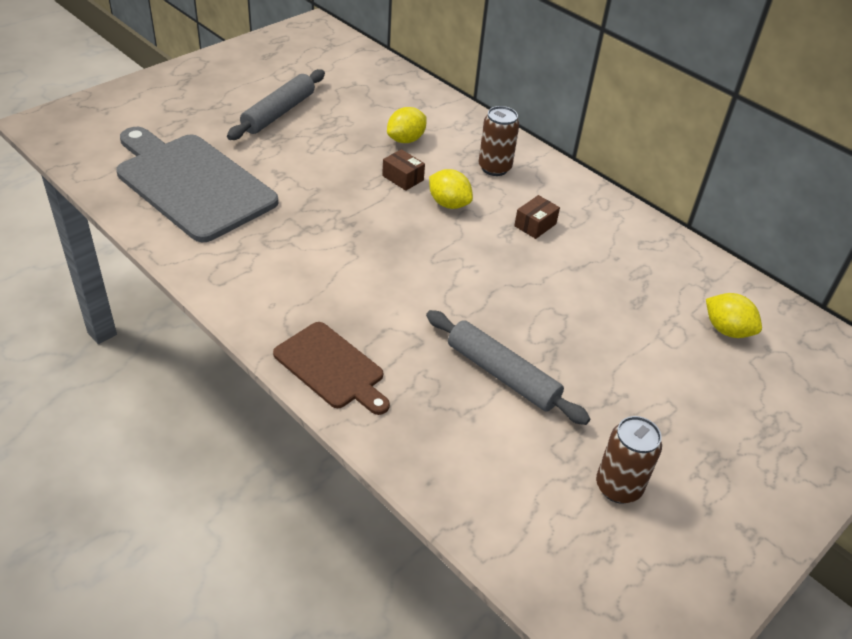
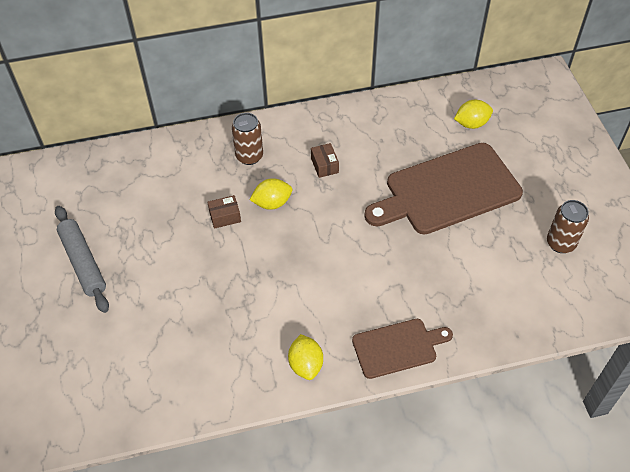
camera: 55 degrees left, 10 degrees up
(192, 183) = (139, 362): grey cutting board -> none
(406, 140) = (180, 193): yellow lemon -> yellow lemon (306, 364)
(502, 374) = (450, 255): grey rolling pin -> none
(598, 340) = (447, 190): none -> brown cutting board

